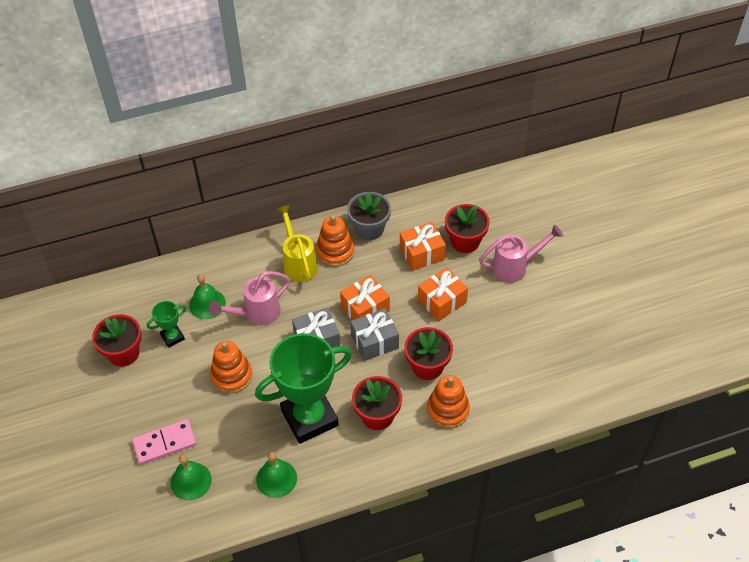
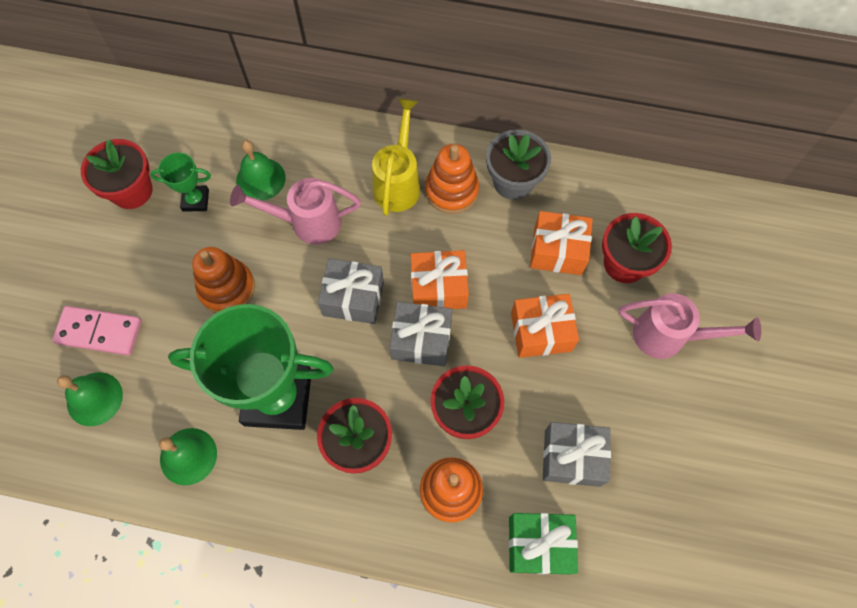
camera: 30 degrees right, 15 degrees up
(504, 356) = (572, 458): none -> grey gift
(515, 410) = (539, 545): none -> green gift

